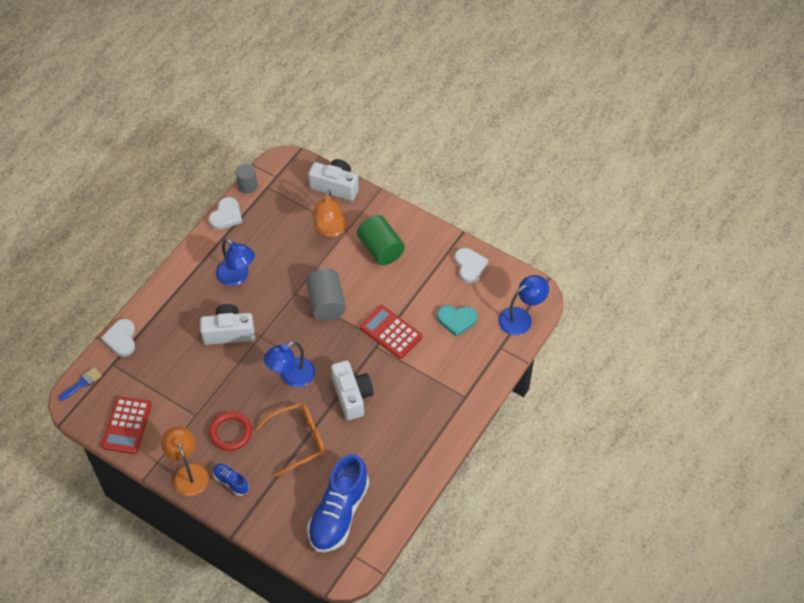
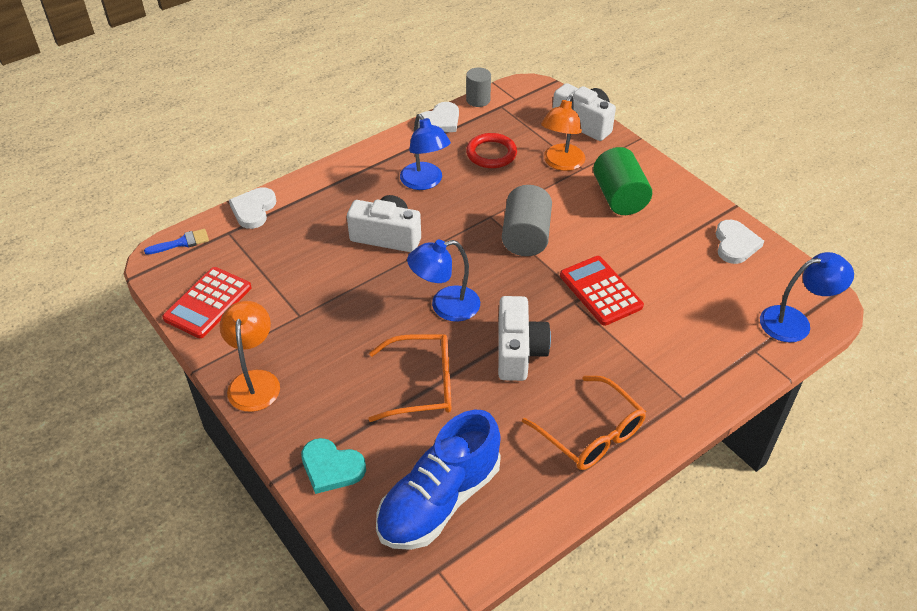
camera: 20 degrees right, 10 degrees down
(230, 432) = (335, 349): red ring -> red ring (491, 153)
(231, 482) = (305, 410): blue shoe -> none
(415, 439) = (591, 433): none -> orange glasses
(456, 320) = (699, 301): turquoise heart -> turquoise heart (331, 468)

